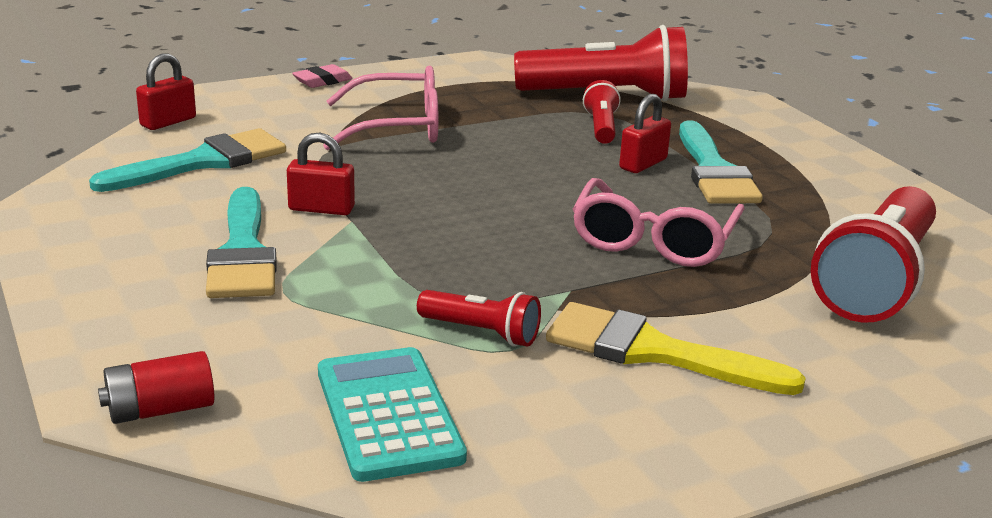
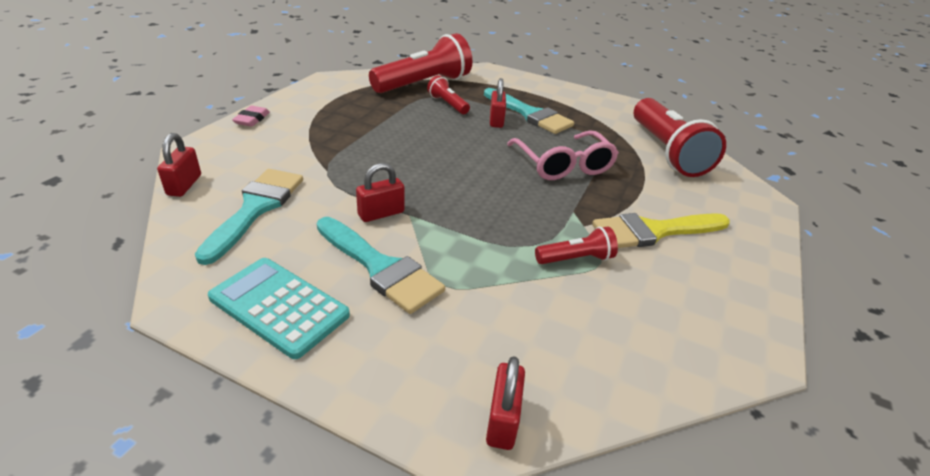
camera: 40 degrees left, 10 degrees up
(160, 409) = (502, 420): red battery -> red padlock
(388, 414) = (614, 340): turquoise calculator -> turquoise calculator (279, 307)
(396, 127) = (343, 139): pink glasses -> none

